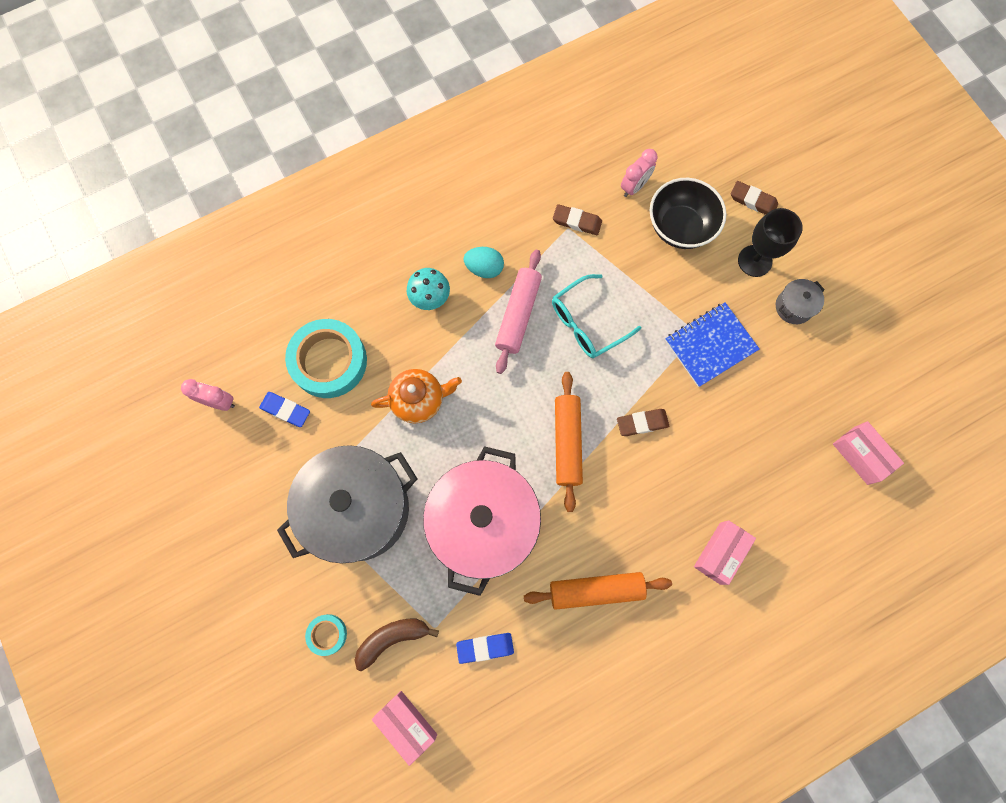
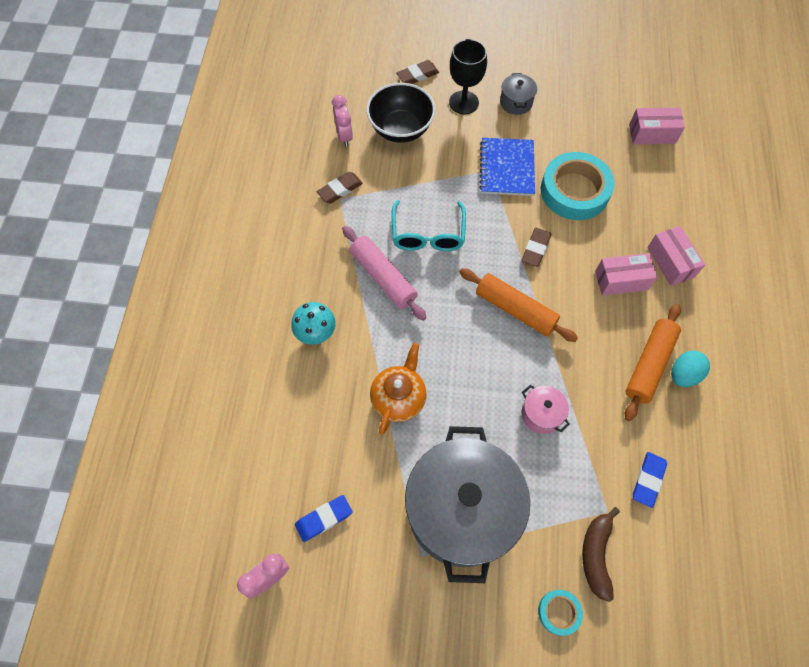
camera: 55 degrees left, 10 degrees down
(329, 361) = (307, 451): turquoise tape -> turquoise tape (574, 191)
(407, 724) = (679, 589): pink box -> pink box (621, 280)
(483, 523) = (541, 414): pink pot -> pink pot, size x0.40
(484, 268) = (324, 277): turquoise egg -> turquoise egg (683, 374)

